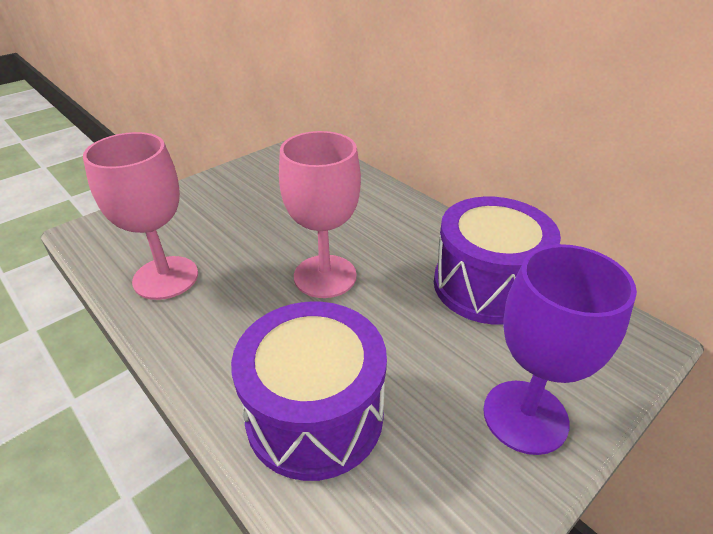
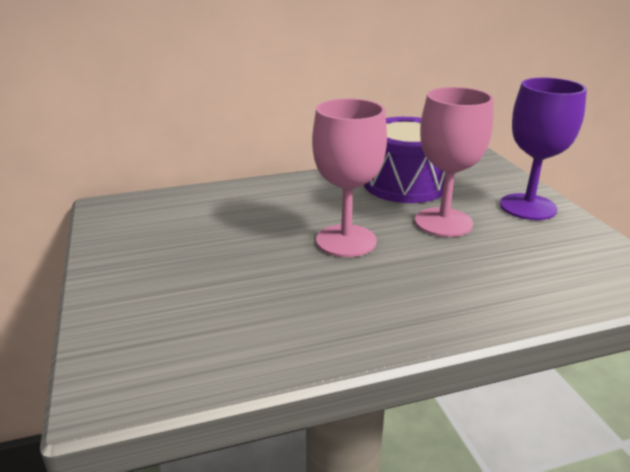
camera: 65 degrees left, 10 degrees down
(166, 278) = (275, 331): pink goblet -> pink goblet (443, 222)
(315, 415) = (504, 278): purple drum -> none

